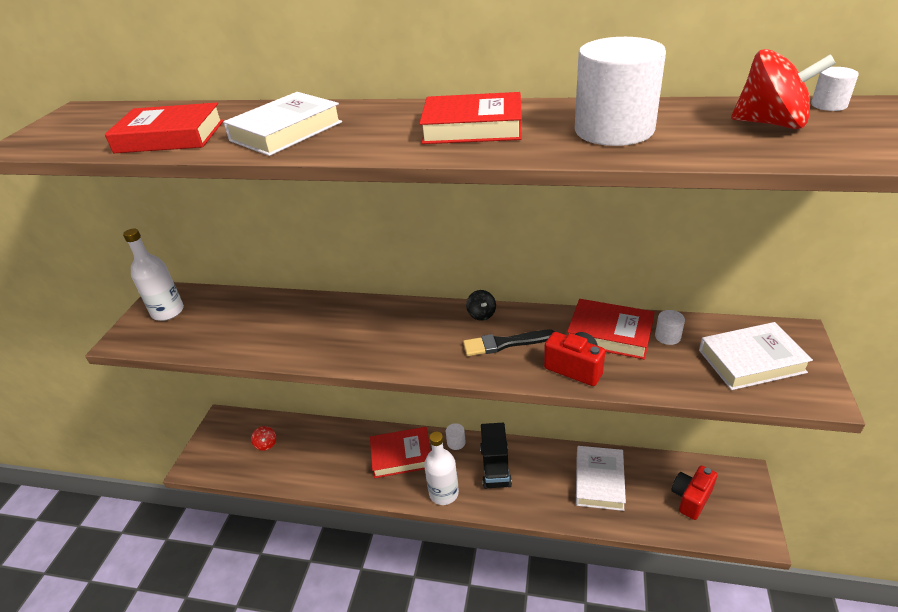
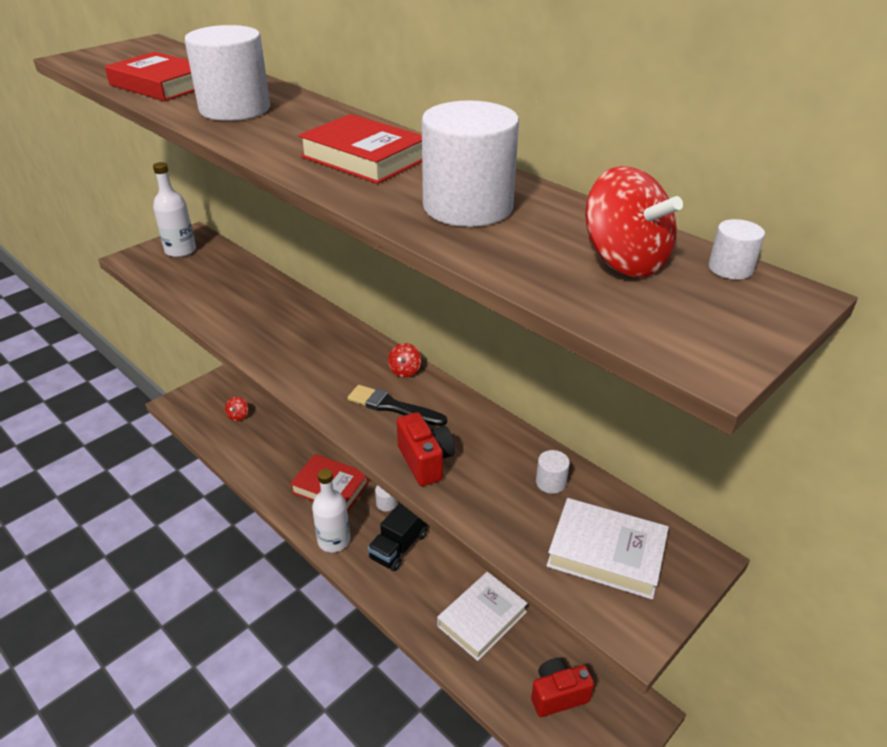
camera: 30 degrees right, 0 degrees up
(286, 131) = (235, 109): white book -> white cylinder
(481, 314) = (405, 371): black spinning top -> red spinning top
(609, 334) = (497, 449): red book -> none

